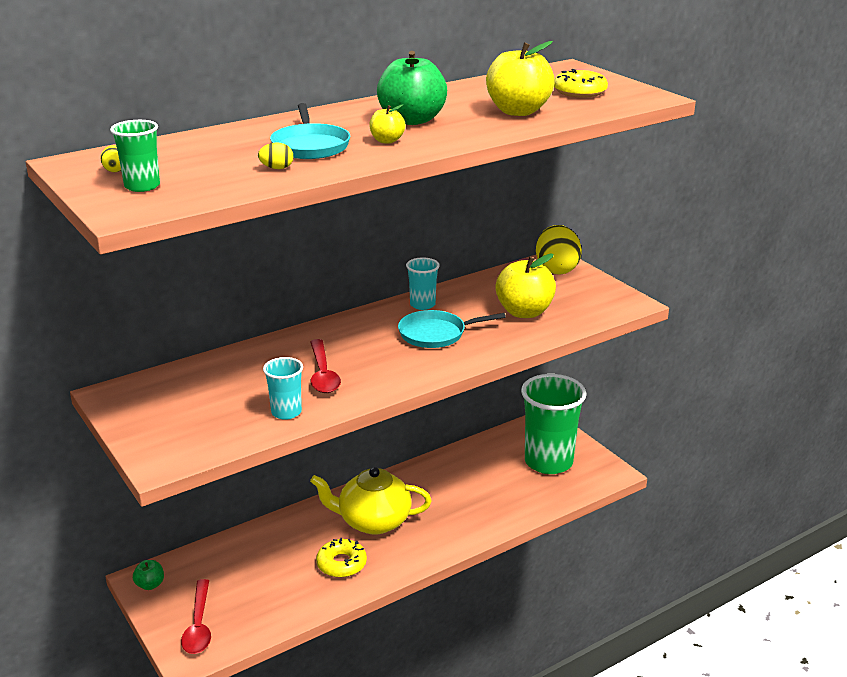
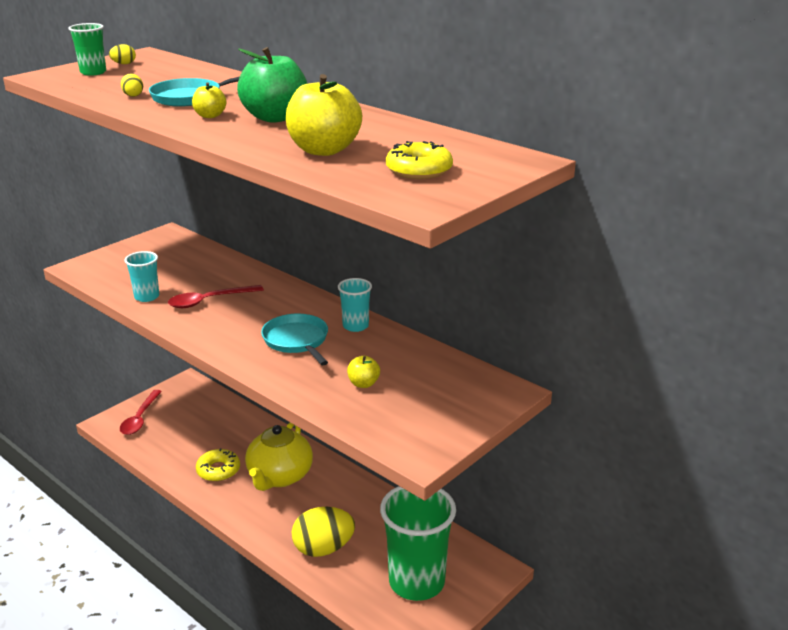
camera: 75 degrees right, 0 degrees up
(150, 585) = (181, 387): green apple -> none
(198, 625) = (140, 418): red spoon -> red spoon turned 60 degrees counterclockwise
(373, 521) = (279, 476): yellow teapot -> yellow teapot turned 150 degrees counterclockwise
(524, 312) = (363, 384): yellow apple -> yellow apple, size x0.49
(556, 269) = (484, 394): yellow egg -> yellow egg (323, 549)

